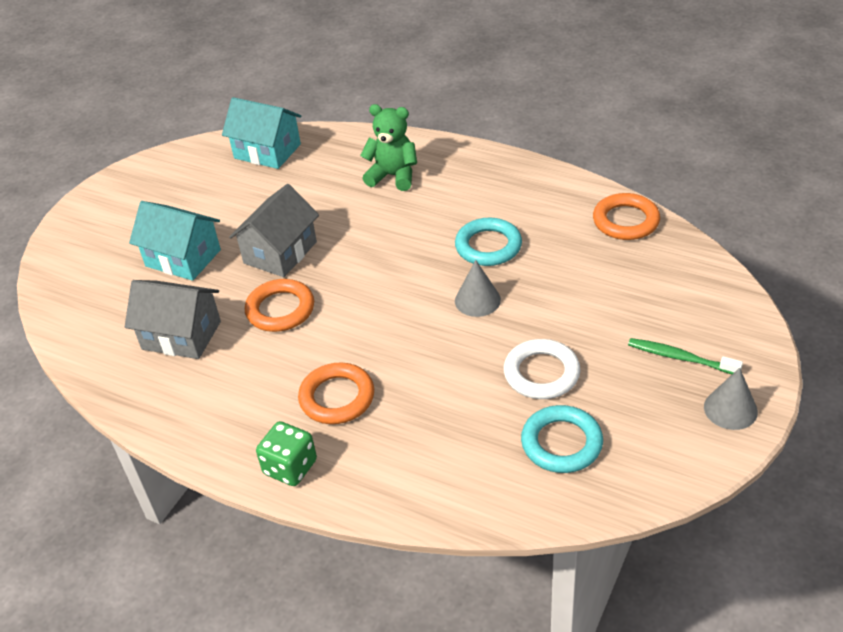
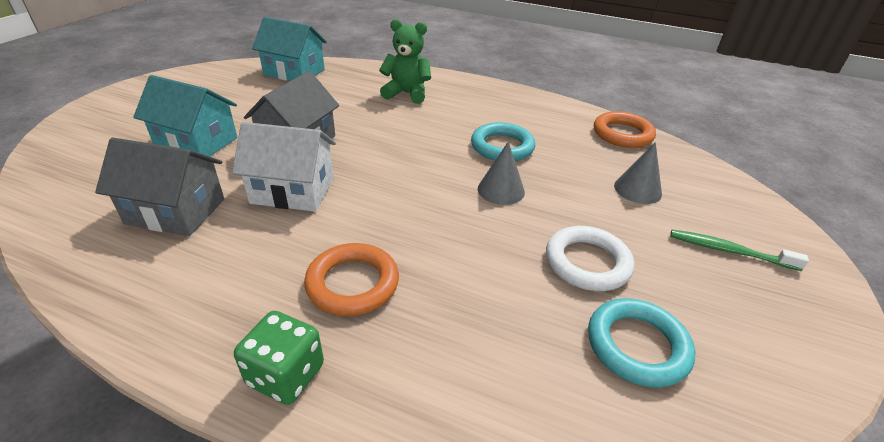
camera: 10 degrees left, 5 degrees down
(280, 309) = (293, 191): orange ring -> white house
(730, 409) = (813, 307): grey cone -> grey cone (637, 189)

